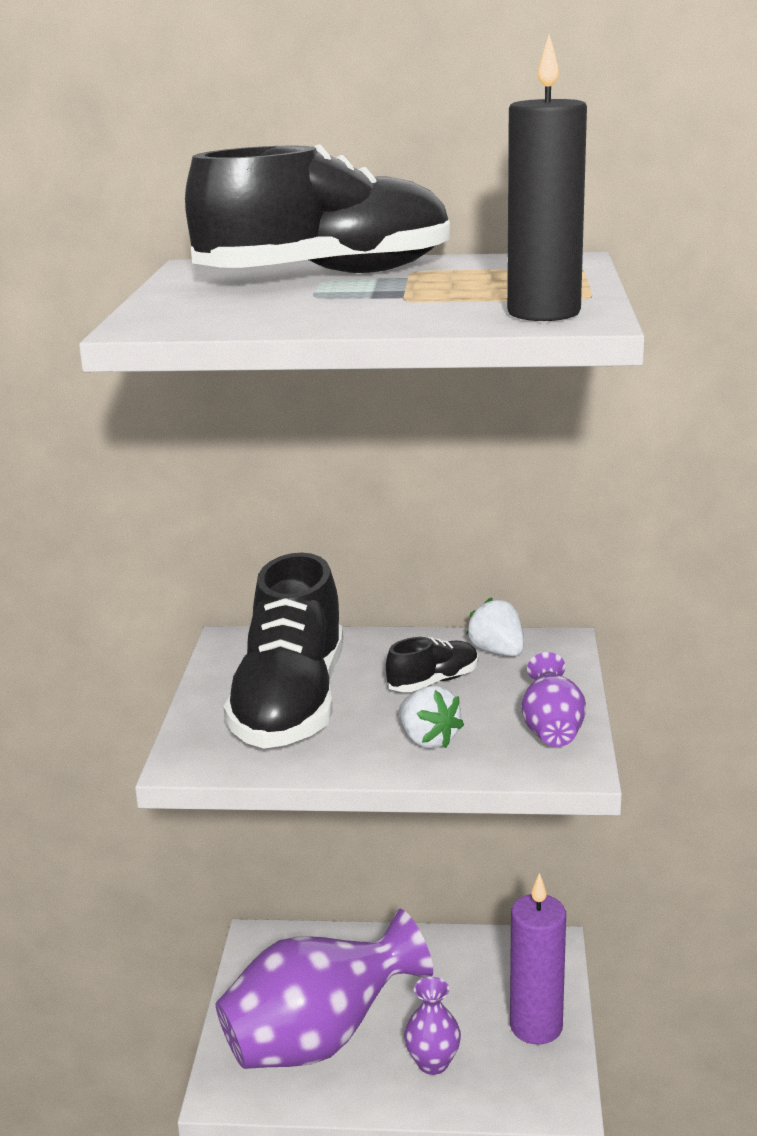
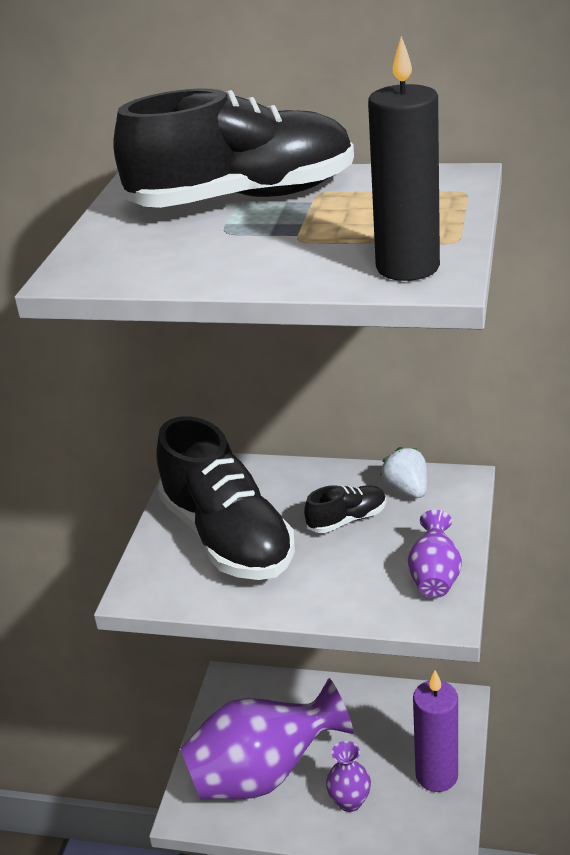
camera: 10 degrees right, 10 degrees up
(290, 704) = (227, 537): black shoe -> black shoe turned 45 degrees counterclockwise
(428, 740) = (331, 581): white strawberry -> none

